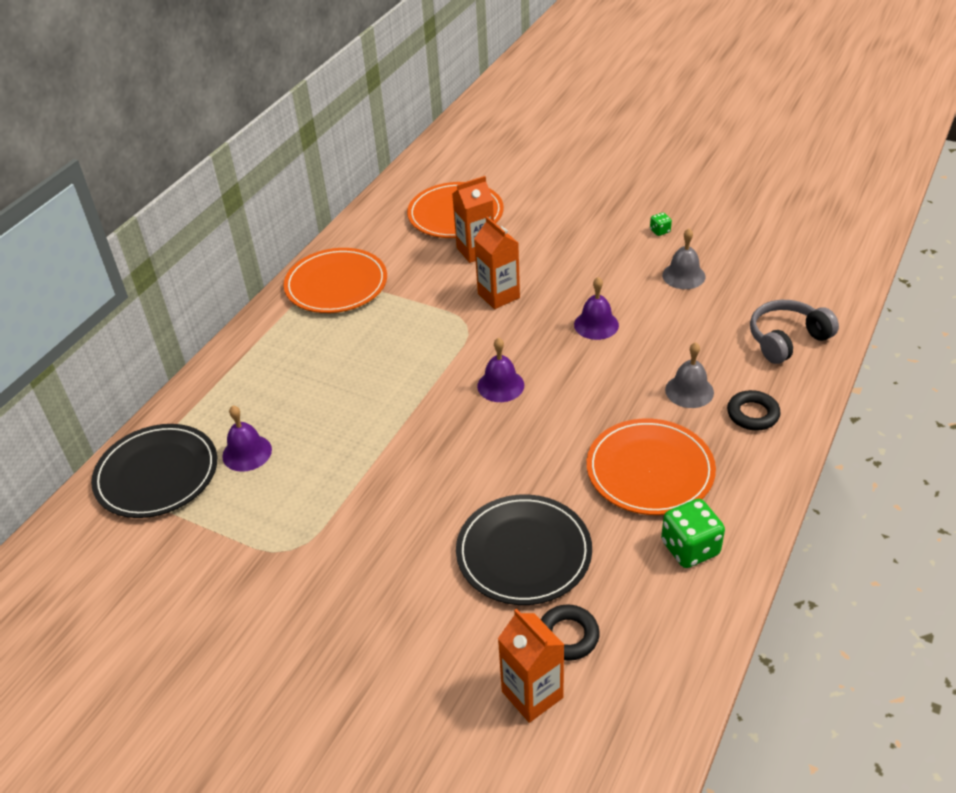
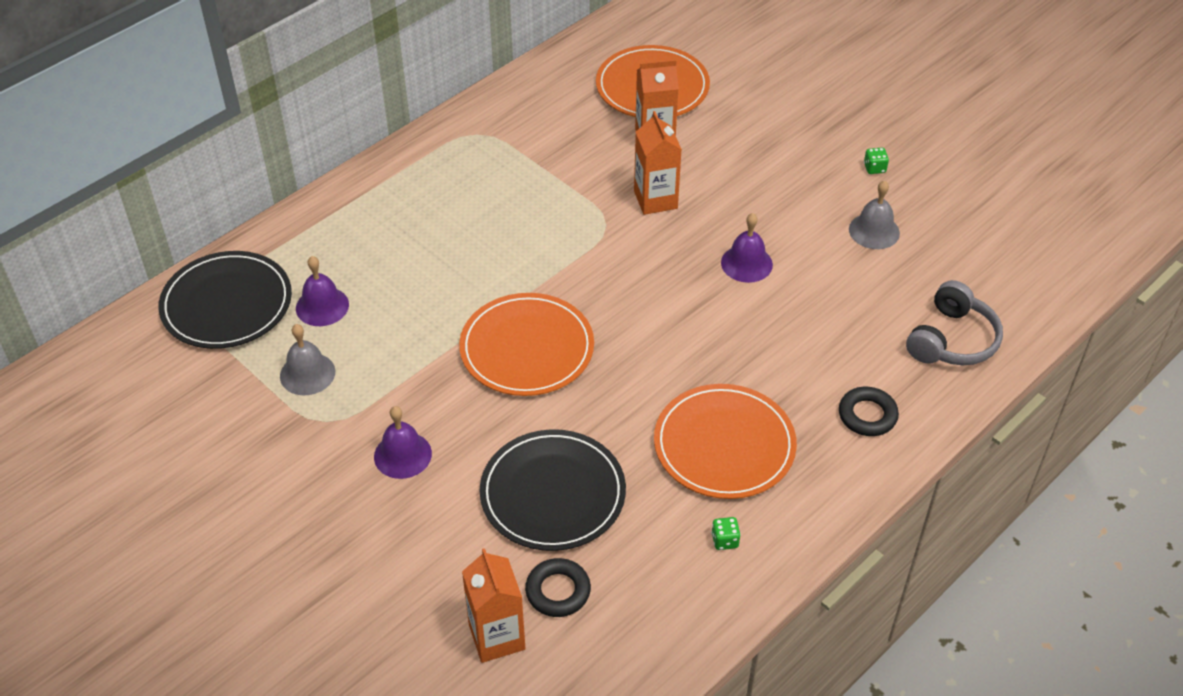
camera: 15 degrees right, 5 degrees up
(336, 284) = (487, 139): orange plate -> orange plate (527, 348)
(500, 385) = (610, 305): purple bell -> purple bell (402, 455)
(689, 391) = (811, 369): grey bell -> grey bell (307, 373)
(690, 548) = (724, 540): green dice -> green dice, size x0.48
(787, 339) = (952, 340): grey headphones -> grey headphones turned 135 degrees clockwise

